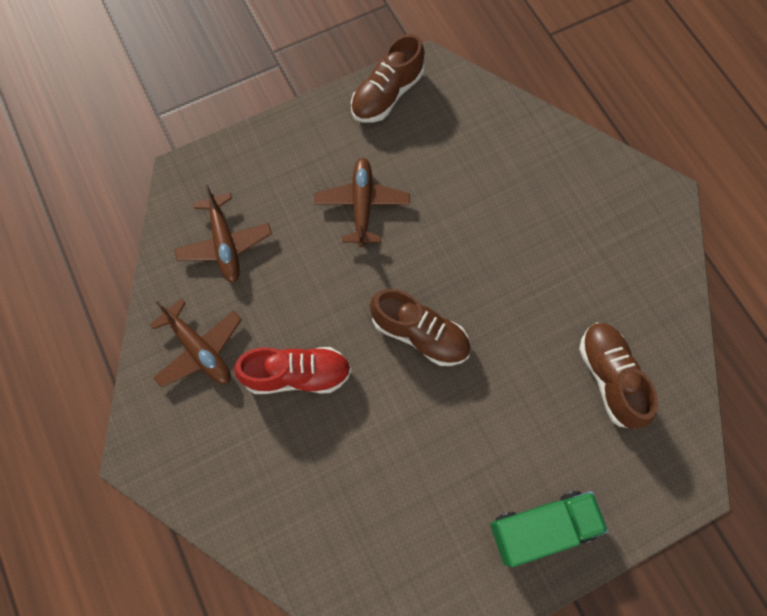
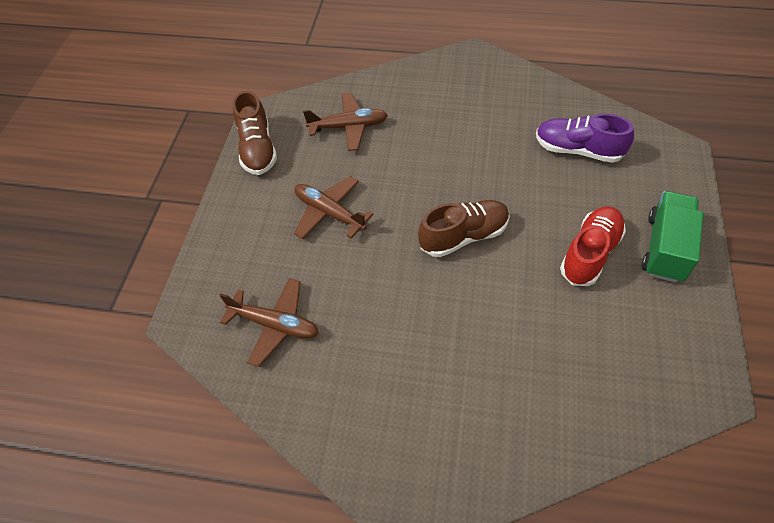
camera: 50 degrees left, 15 degrees down
(199, 349) = (352, 400): brown plane -> brown plane (349, 127)
(297, 375) = (433, 337): red shoe -> red shoe (590, 253)
(609, 378) = (578, 150): brown shoe -> purple shoe

